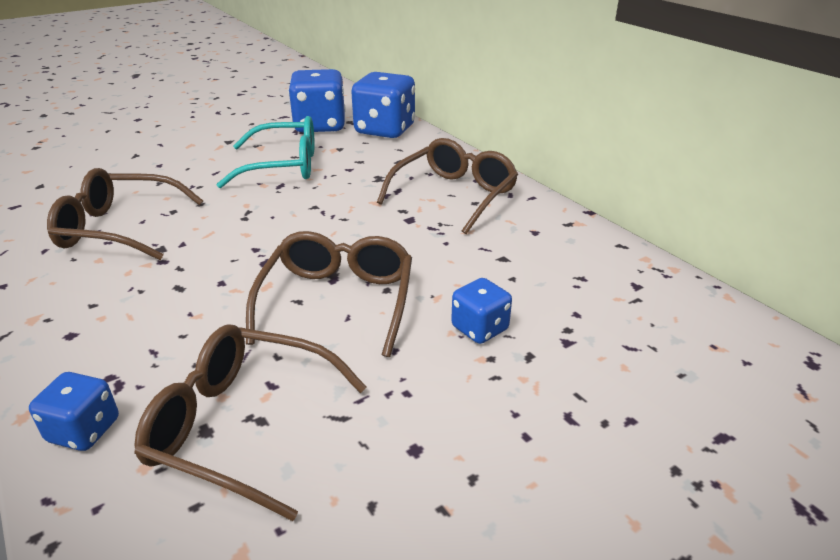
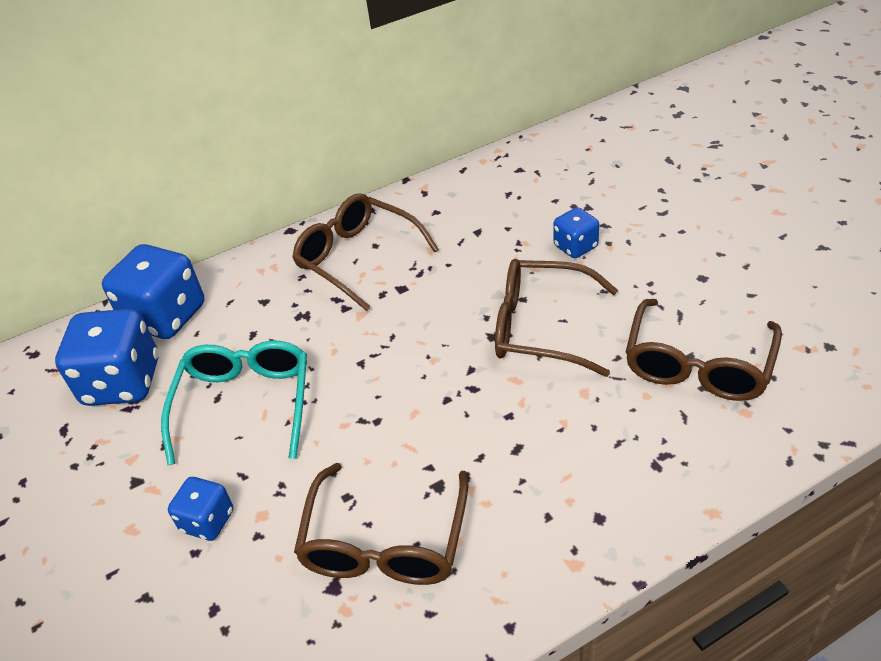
camera: 80 degrees left, 10 degrees up
(84, 430) = (720, 461): blue dice -> blue dice (208, 521)

